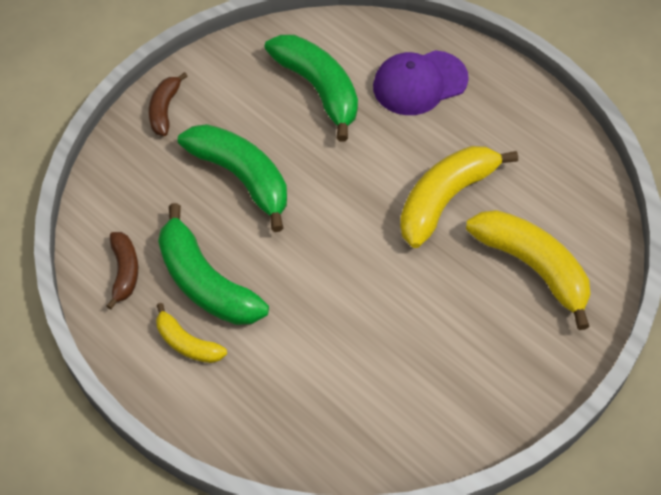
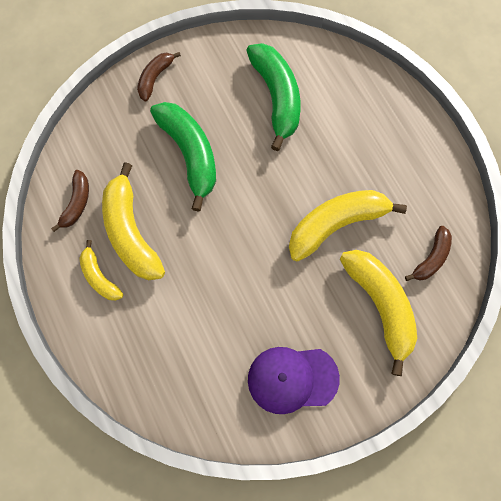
camera: 20 degrees right, 15 degrees up
(205, 282) = (131, 232): green banana -> yellow banana
(419, 83) = (357, 117): purple cap -> purple cap (292, 379)
(566, 201) = (431, 258): none -> brown banana

